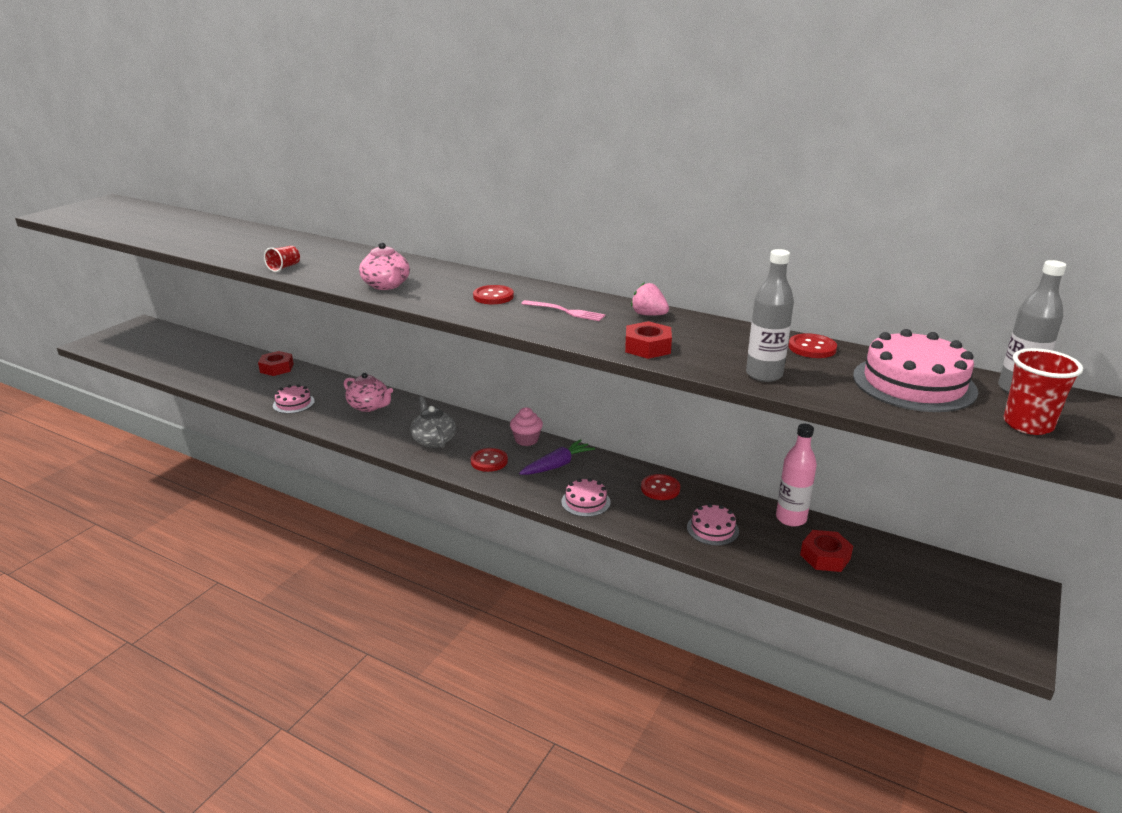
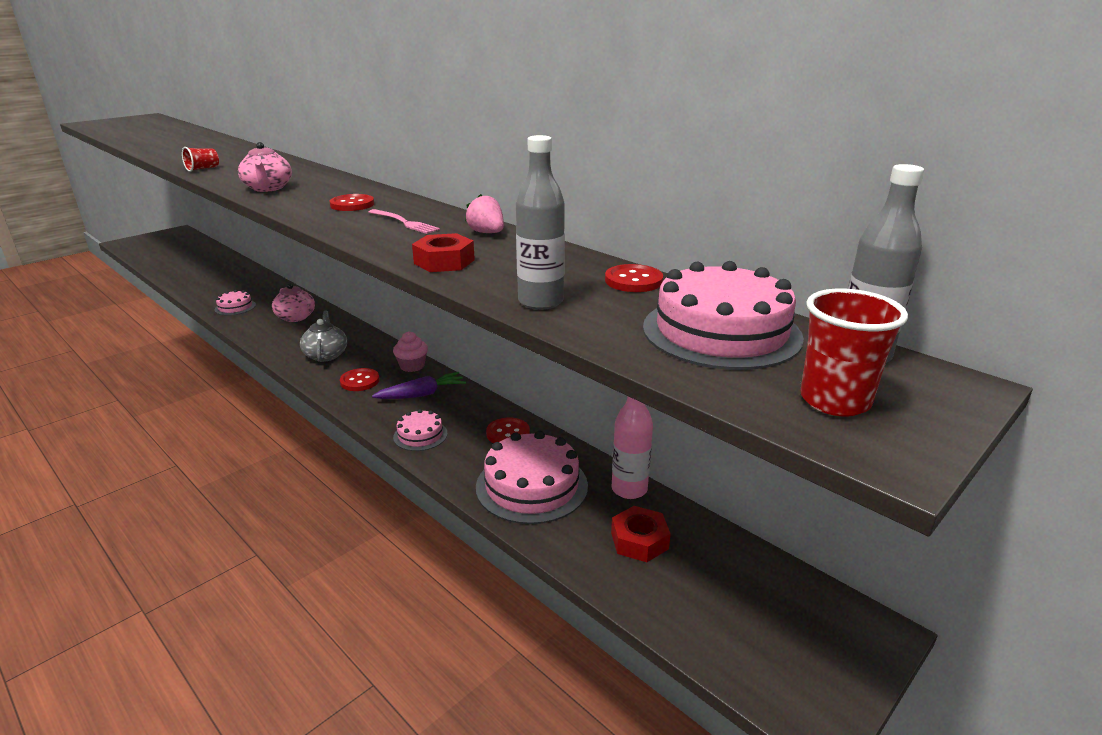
camera: 15 degrees right, 0 degrees up
(277, 368) = (249, 276): red nut -> none
(712, 529) = (531, 486): pink cake -> pink cake, size x1.88

